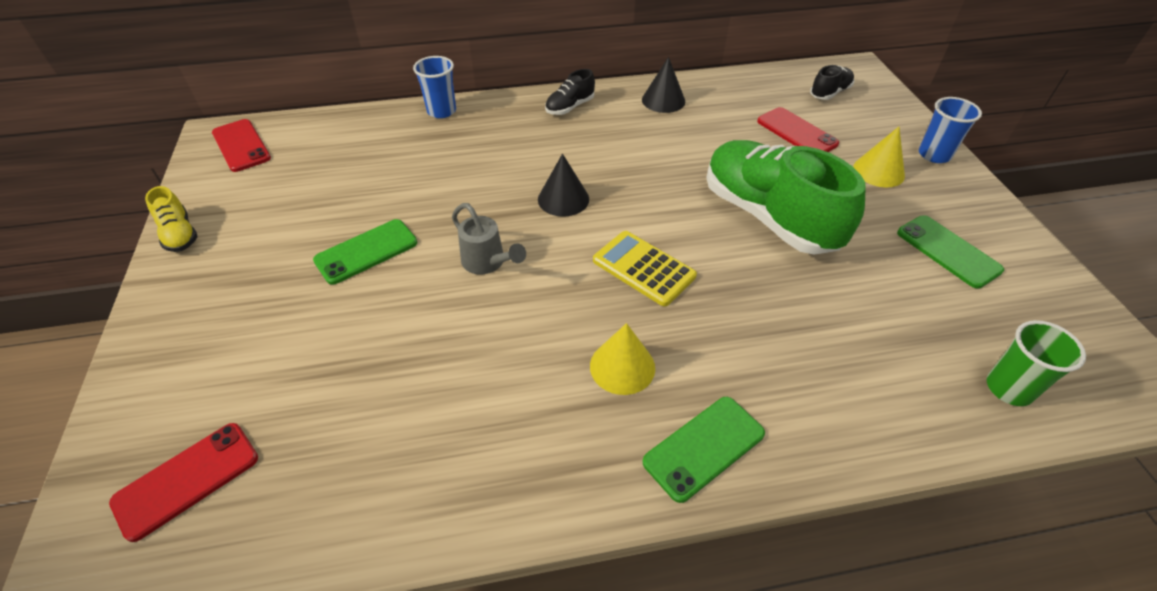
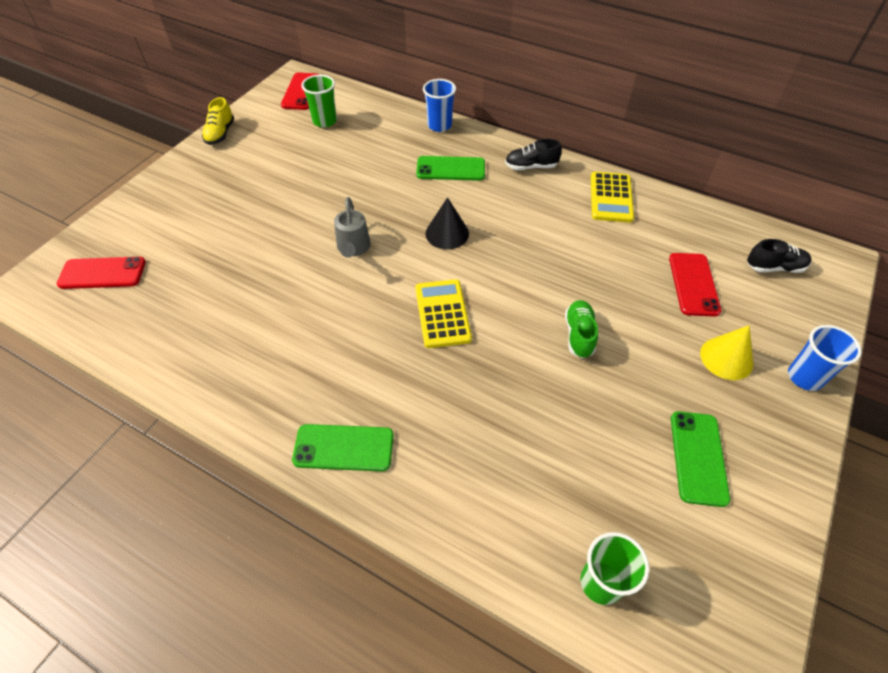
camera: 40 degrees right, 5 degrees up
(306, 161) = (325, 121): none -> green cup
(366, 251) = (297, 200): green phone -> green phone (450, 169)
(622, 366) = (355, 366): yellow cone -> none
(663, 100) = (611, 198): black cone -> yellow calculator
(768, 216) = (579, 335): green shoe -> green shoe, size x0.43

